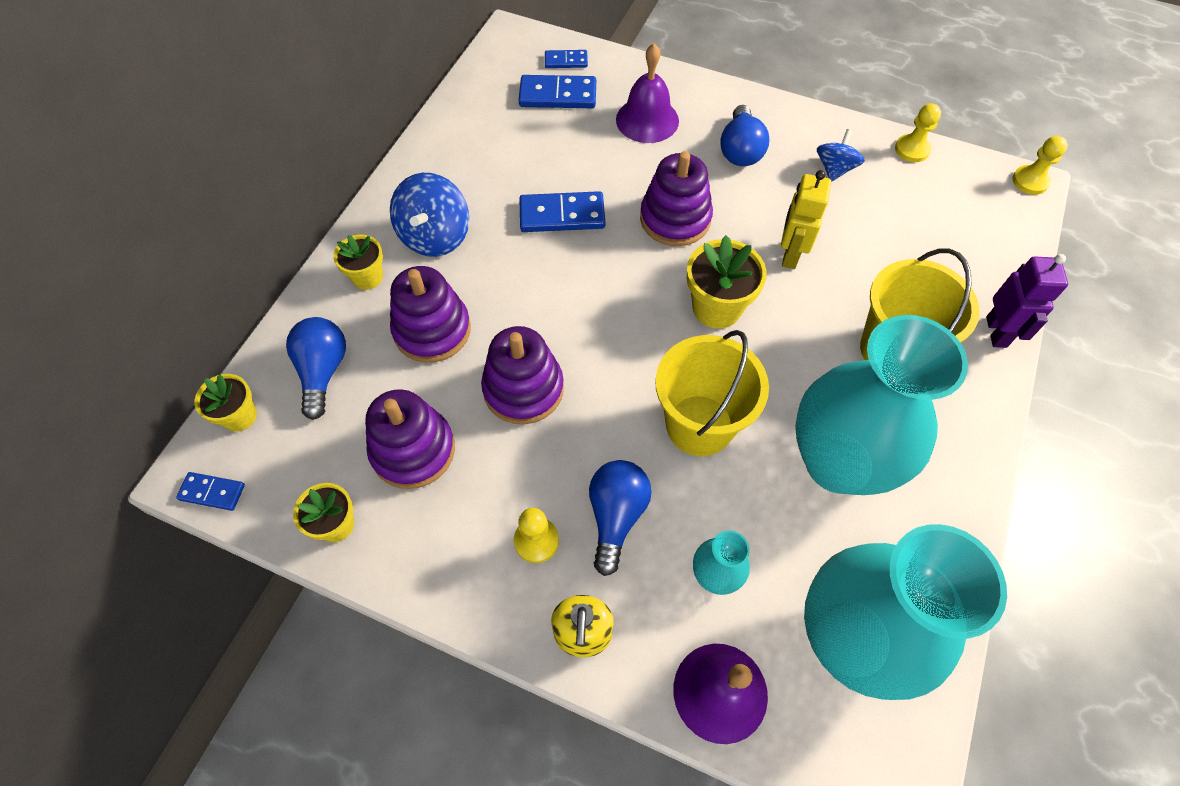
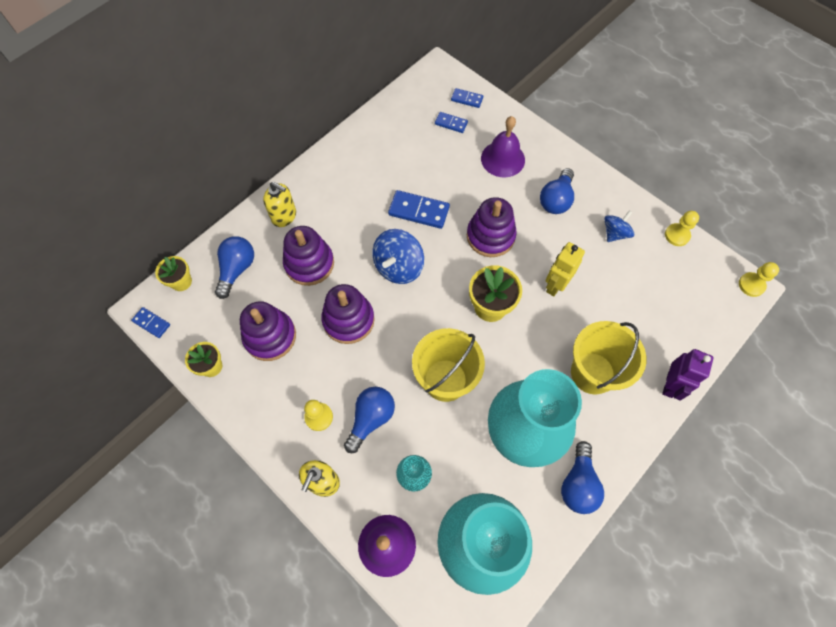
camera: 20 degrees right, 5 degrees up
(367, 277) = (284, 216): yellow flower pot -> yellow soap dispenser
(435, 236) = (334, 201): blue spinning top -> blue spinning top (398, 267)
(558, 95) = (451, 123): blue domino -> blue domino, size x0.58
(945, 502) = (578, 484): none -> blue light bulb

